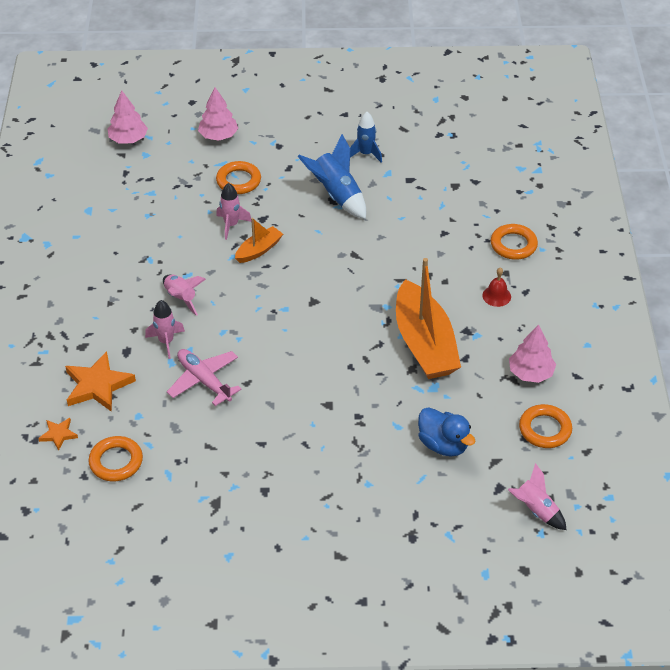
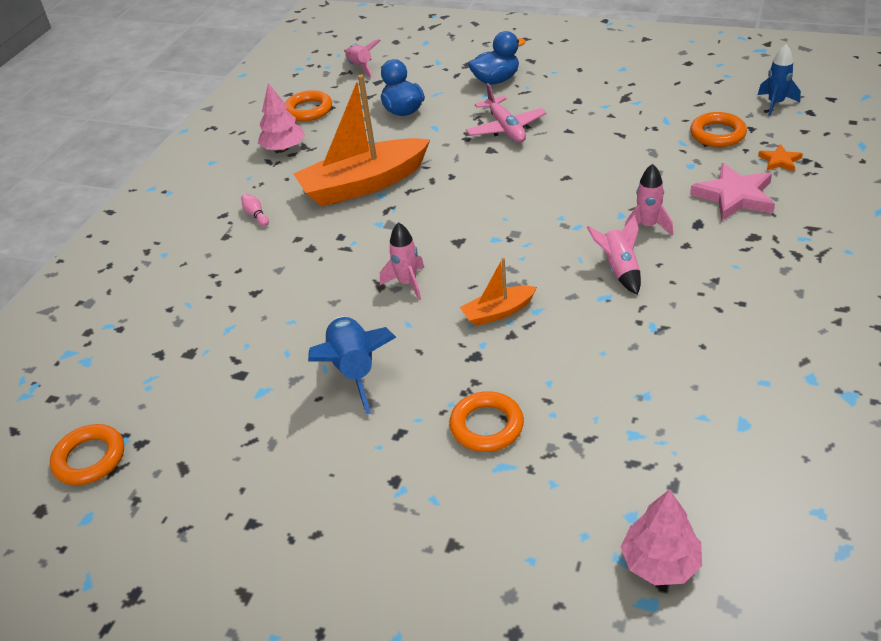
camera: 155 degrees left, 5 degrees down
(97, 385) = (735, 196): orange star -> pink star
(204, 380) = (612, 185): pink plane -> pink plane (506, 128)
(218, 136) = (489, 528): pink tree -> none
(231, 225) = (523, 354): pink rocket -> pink rocket (407, 283)
(365, 511) = (496, 80): none -> blue duck
(366, 154) = (270, 432): blue rocket -> blue rocket (775, 104)
(424, 343) = (364, 184): orange boat -> orange boat turned 120 degrees counterclockwise
(496, 296) = (256, 215): red bell -> pink bowling pin
(513, 245) = (189, 264): orange ring -> orange ring (90, 458)

